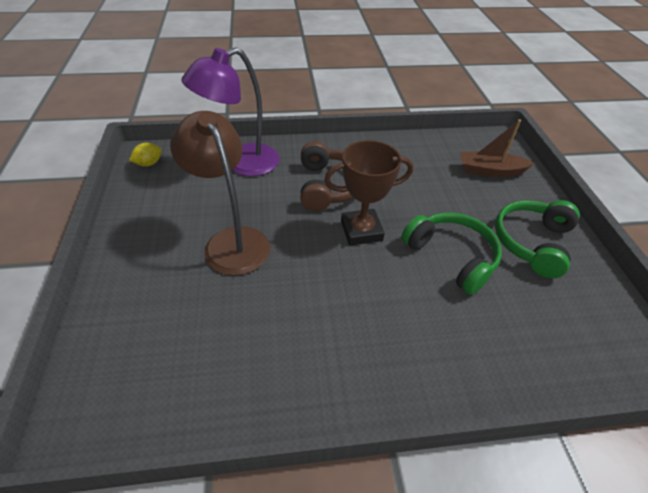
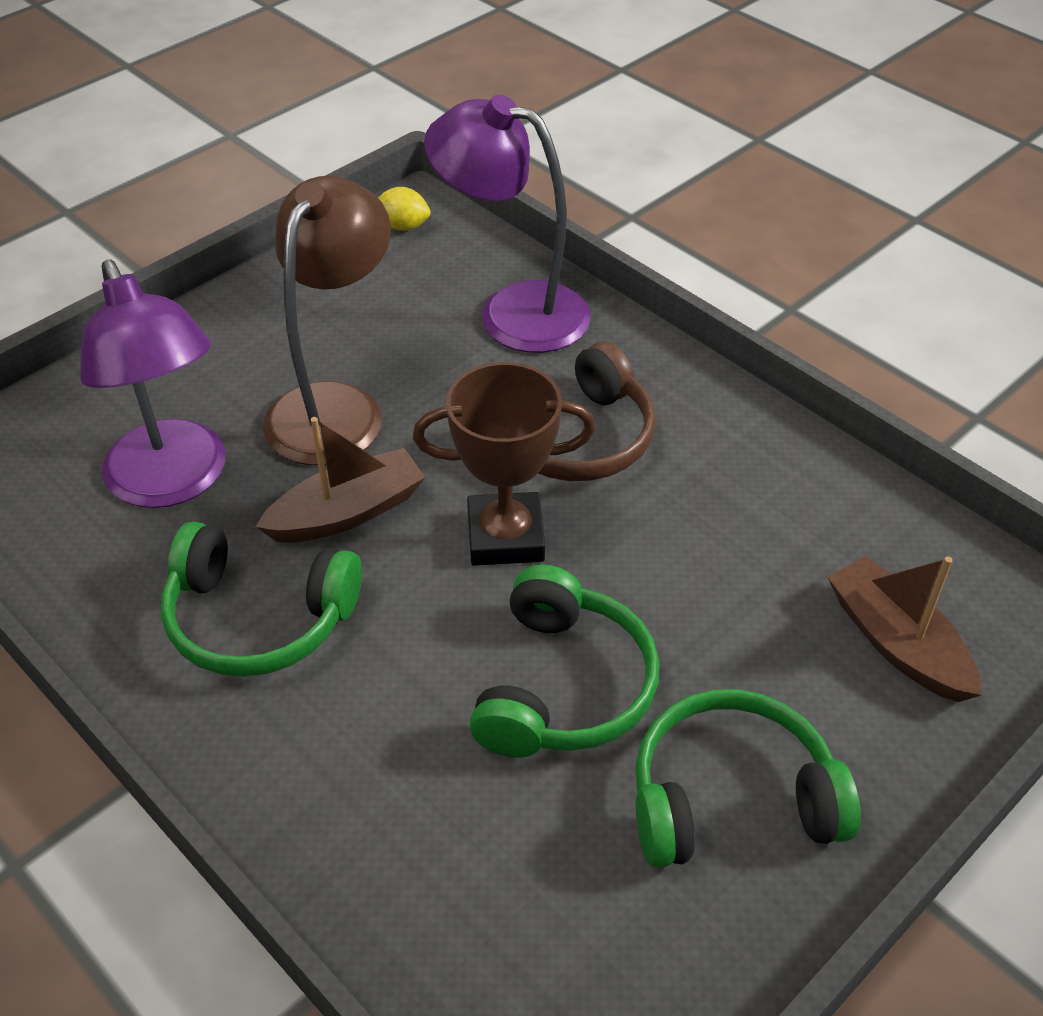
camera: 55 degrees right, 0 degrees up
(213, 324) = (174, 482): none -> purple lamp
(300, 270) = (347, 512): none -> brown boat
(335, 336) = (258, 618): none -> green headphones
(361, 231) = (505, 536): brown trophy -> brown trophy turned 45 degrees counterclockwise

